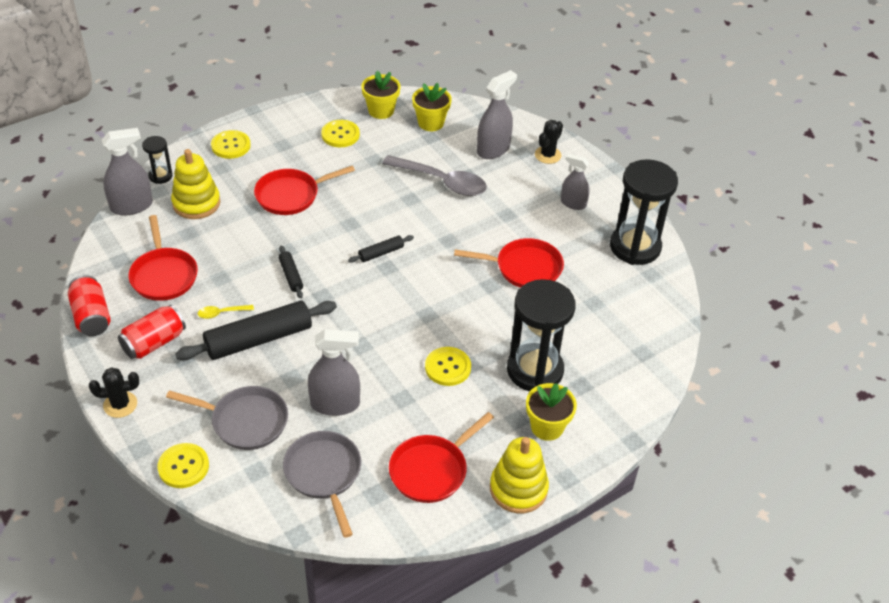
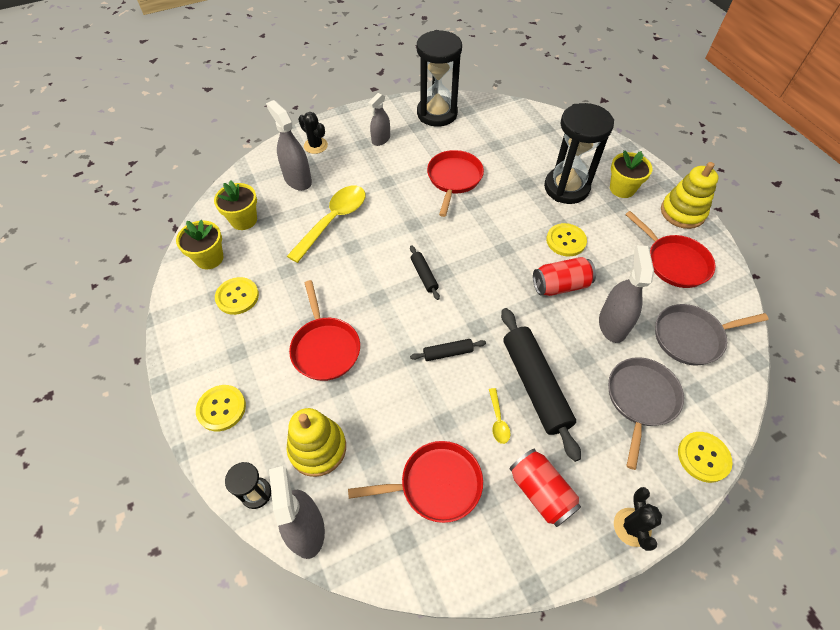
camera: 80 degrees left, 10 degrees up
(91, 317) = (499, 571): red can -> red can (560, 285)
(441, 182) = (333, 221): grey spoon -> yellow spoon

